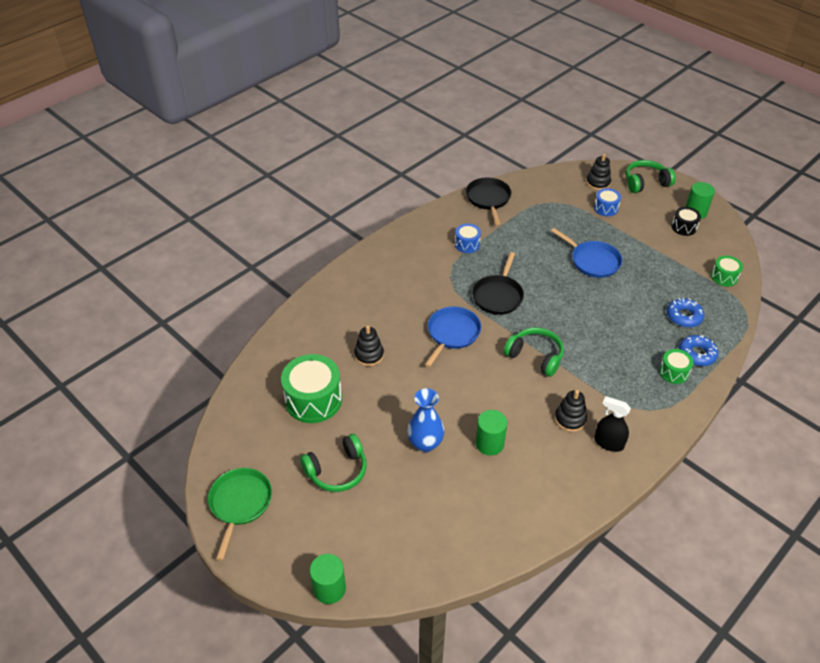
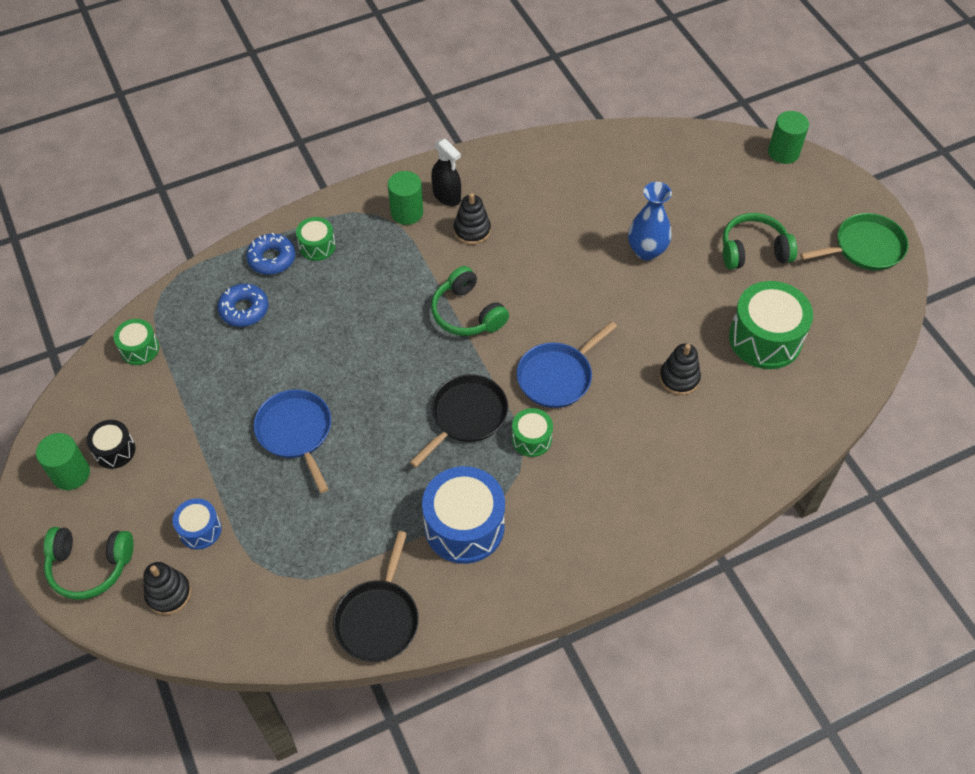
camera: 160 degrees left, 10 degrees up
(240, 503) = (865, 247): green pan -> green pan turned 135 degrees counterclockwise
(451, 294) = (531, 439): none -> green drum
(467, 244) = (464, 526): blue drum -> blue drum, size x1.90
(489, 443) = (575, 231): green cylinder -> green cylinder (407, 212)

